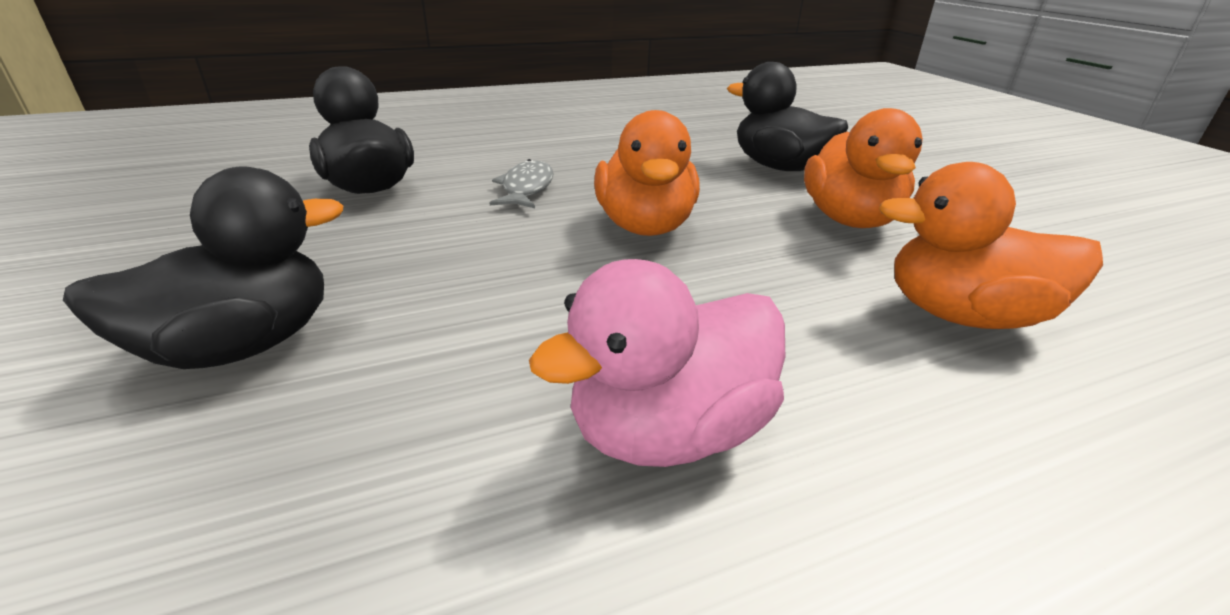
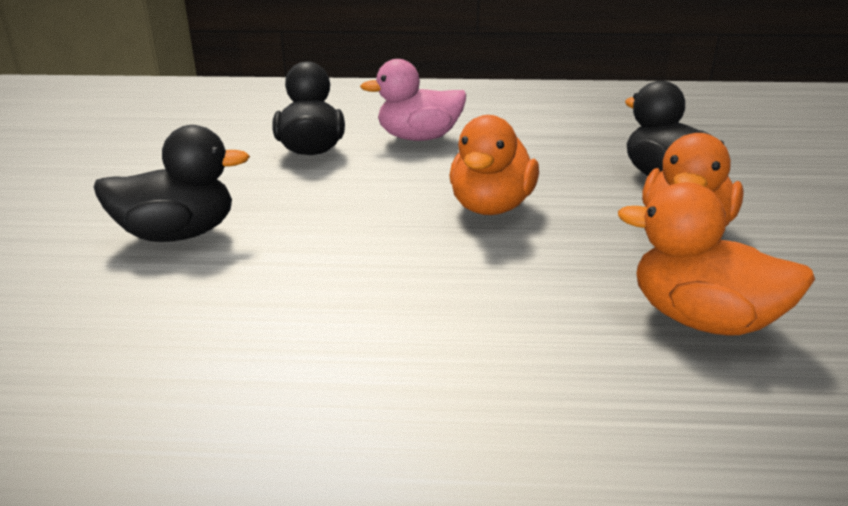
camera: 25 degrees right, 5 degrees down
(526, 188) = (422, 166): grey fish -> none
(669, 431) = (385, 334): pink duck -> pink duck (419, 139)

